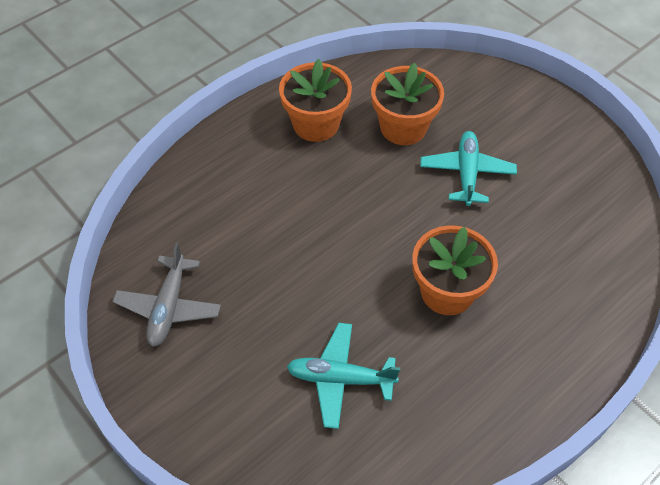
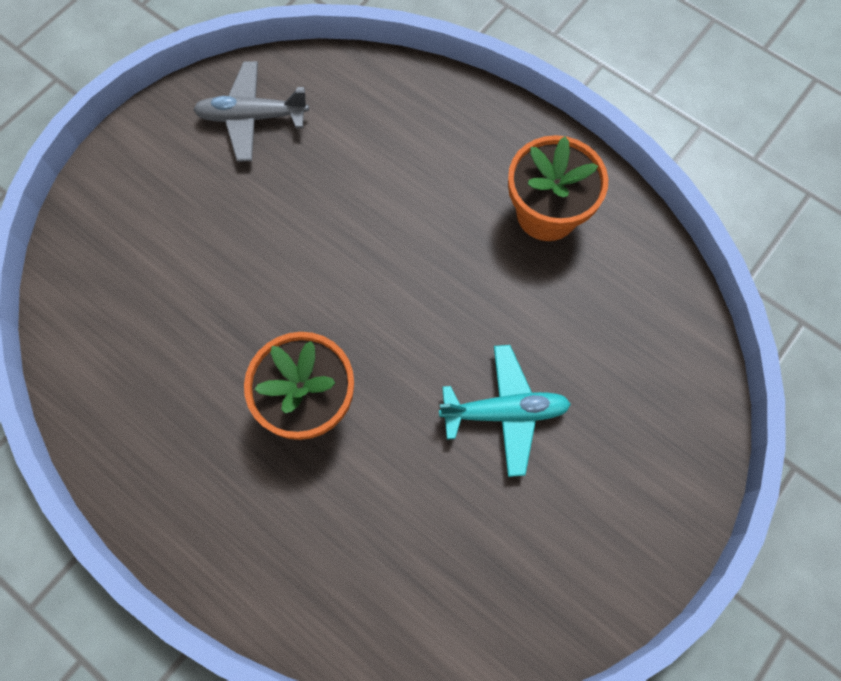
camera: 80 degrees right, 15 degrees up
(340, 379) = (181, 299): turquoise plane -> none
(403, 127) = (568, 321): orange flower pot -> none

